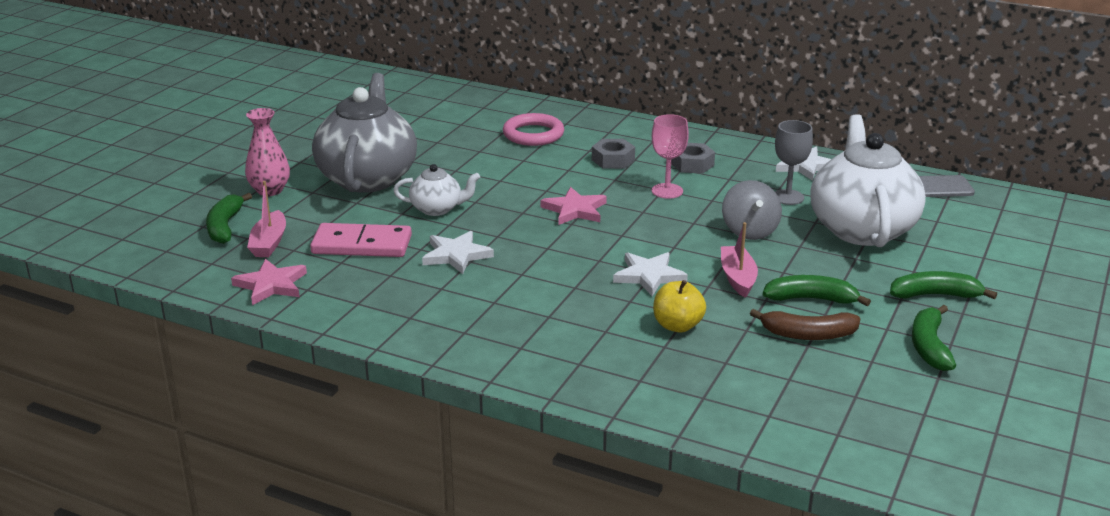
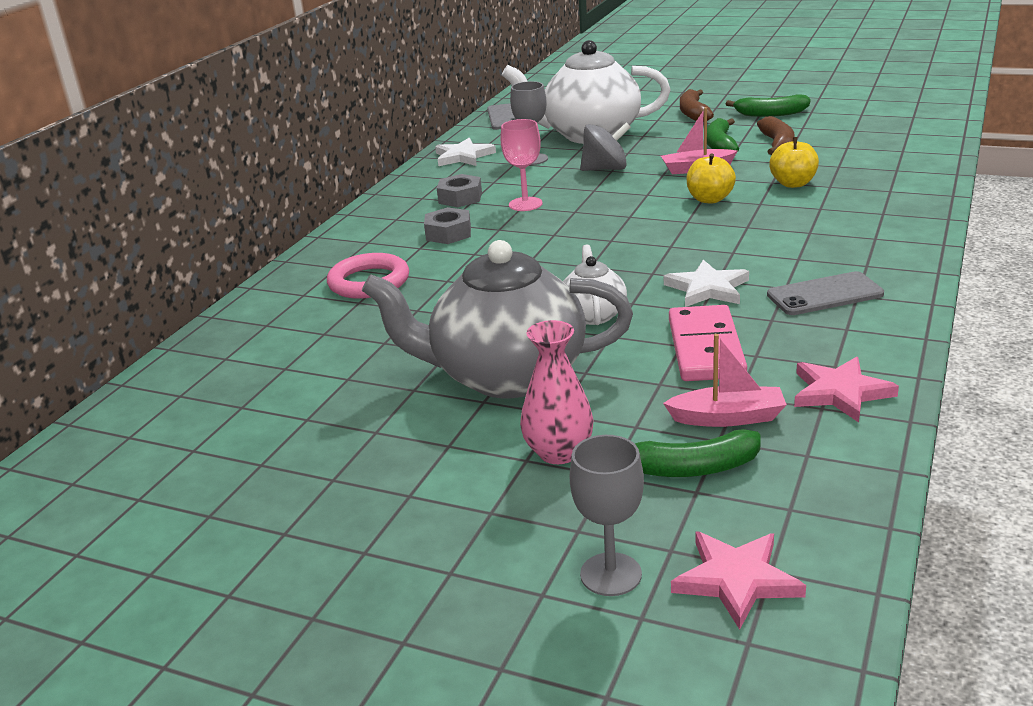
camera: 90 degrees left, 0 degrees up
(154, 199) = (611, 574): none -> grey goblet
(418, 303) = (825, 295): none -> grey phone
(575, 210) = (578, 241): pink star -> pink star (736, 580)
(649, 276) = (709, 199): white star -> yellow apple
(935, 295) = (693, 113): green banana -> brown banana

